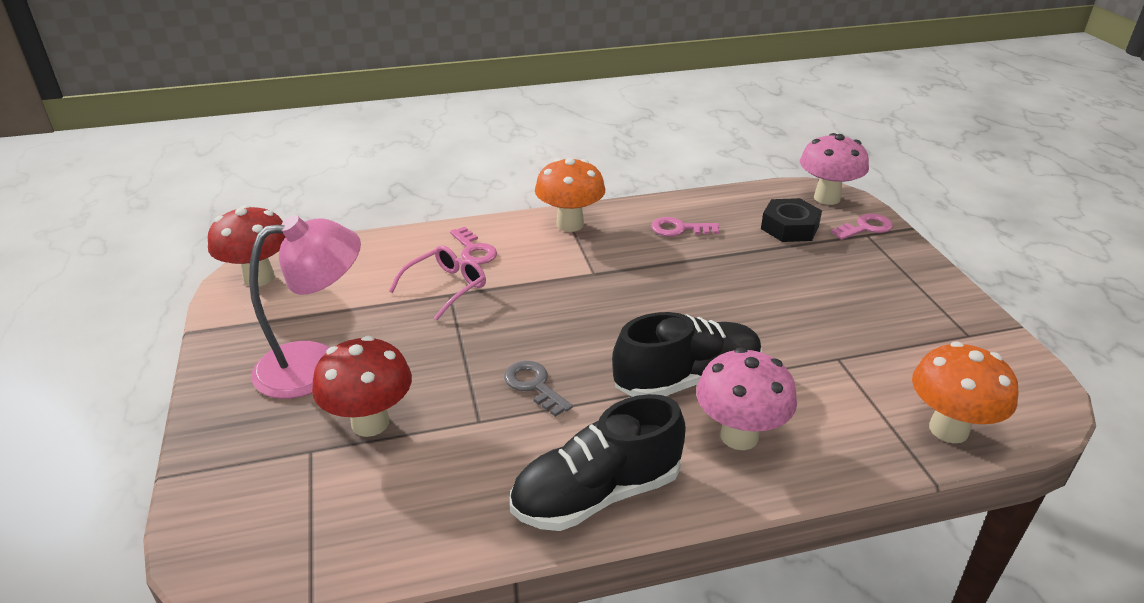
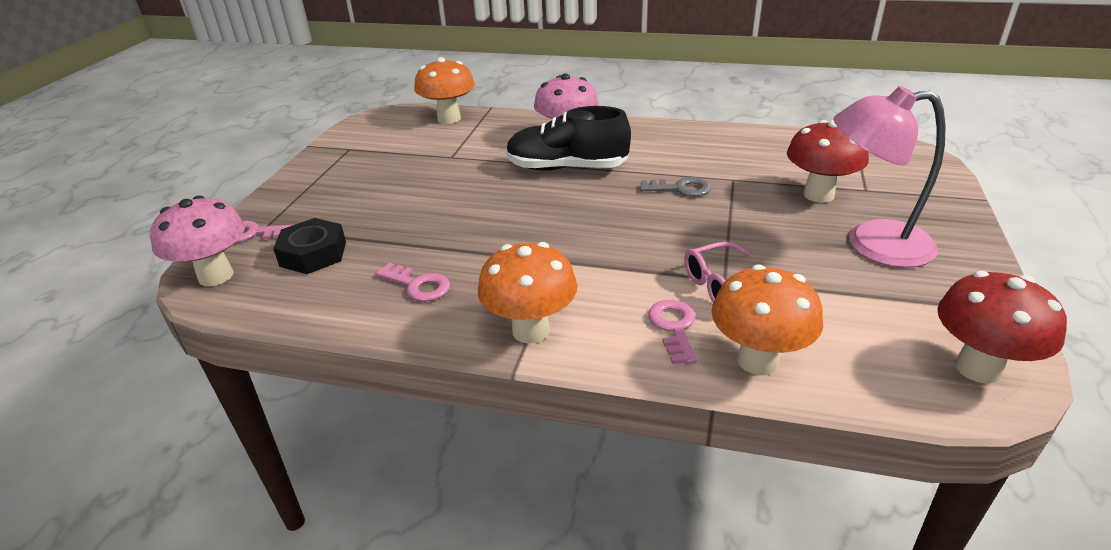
camera: 150 degrees left, 0 degrees up
(410, 246) = (758, 361): none -> orange mushroom
(534, 385) = (681, 189): grey key -> grey key turned 75 degrees counterclockwise
(597, 494) = (675, 135): black shoe -> none

